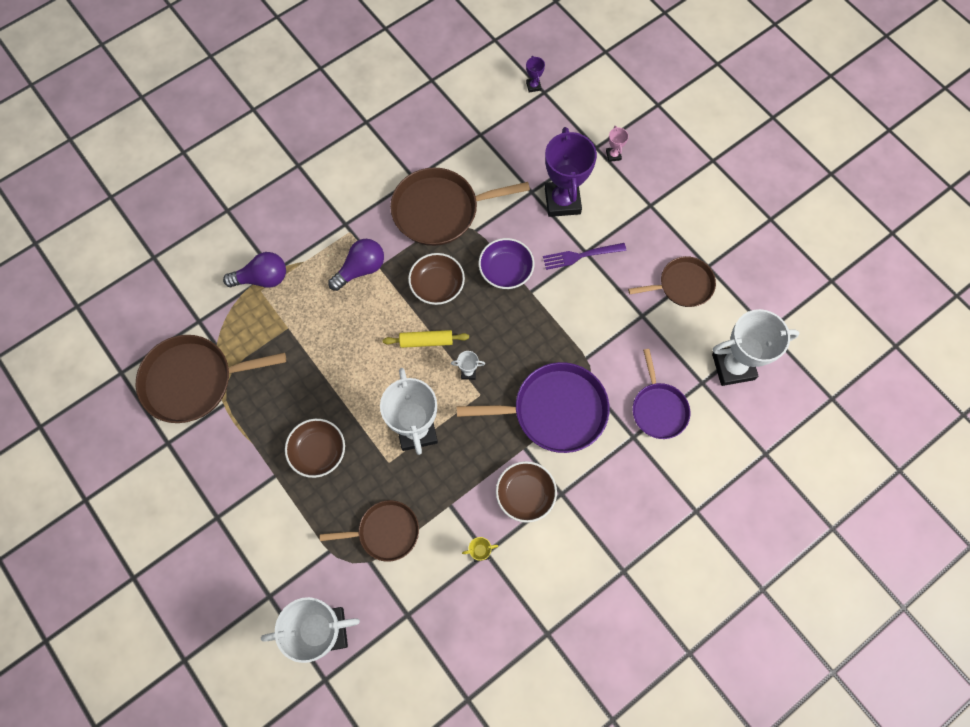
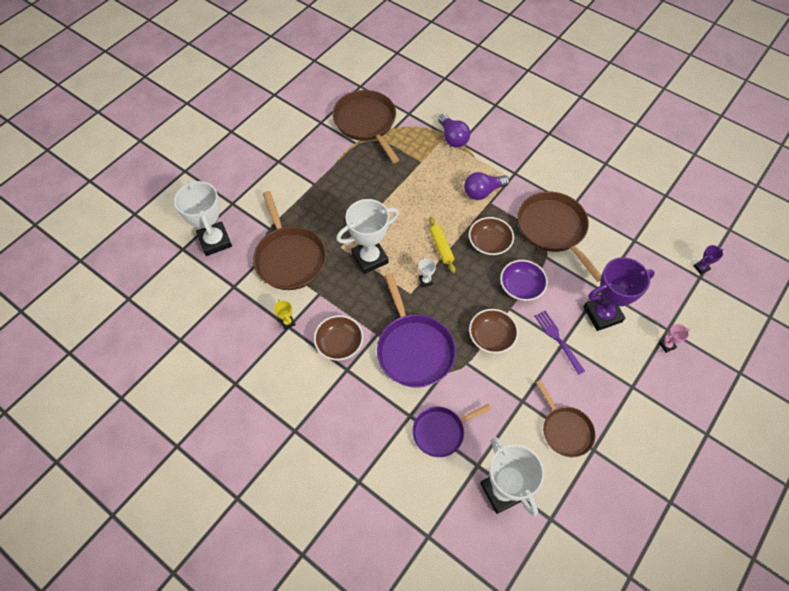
camera: 75 degrees right, 10 degrees down
(318, 451) = (337, 203): brown bowl -> brown bowl (491, 337)
(361, 269) = (482, 192): purple light bulb -> purple light bulb turned 120 degrees clockwise
(385, 532) = (289, 258): brown pan -> brown pan, size x1.62

